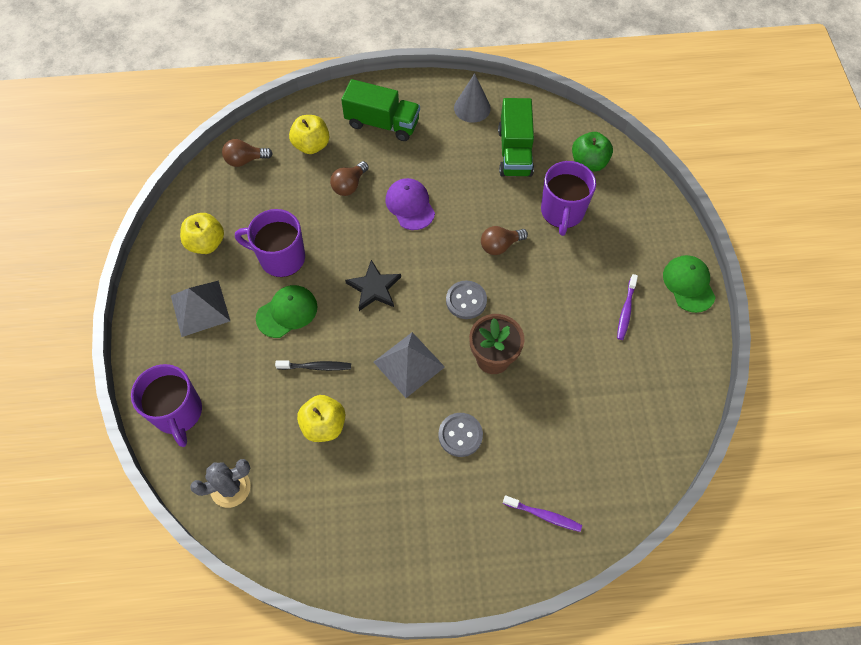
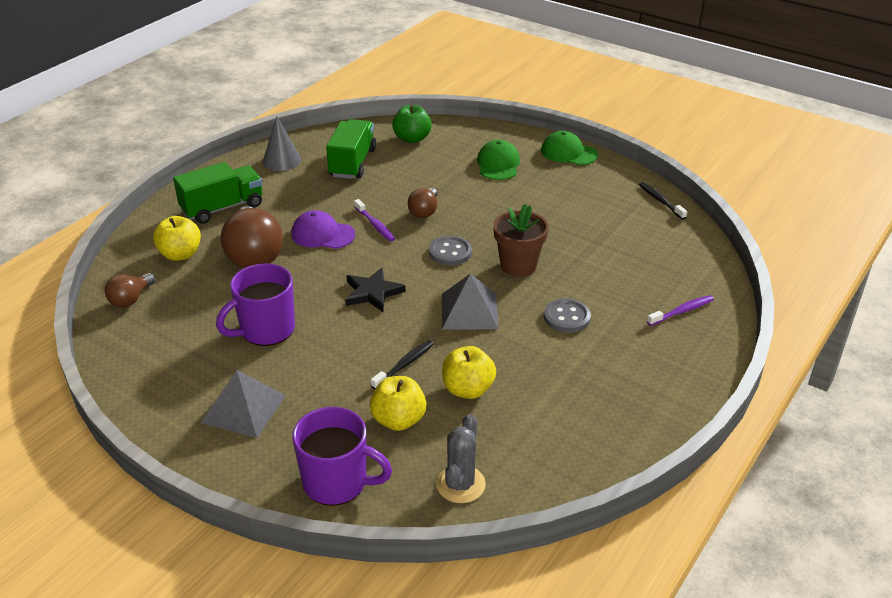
camera: 50 degrees left, 25 degrees down
(206, 243) = (180, 369): yellow apple -> yellow apple (398, 420)
(287, 312) = (326, 354): green cap -> green cap (498, 164)
(349, 185) = (254, 255): brown light bulb -> brown light bulb, size x1.91
(514, 152) = (352, 163): green truck -> green truck turned 120 degrees counterclockwise
(562, 212) = (437, 170): purple mug -> none
(626, 310) = (556, 187): purple toothbrush -> purple toothbrush (375, 225)
(688, 402) = (660, 201): none -> black toothbrush

